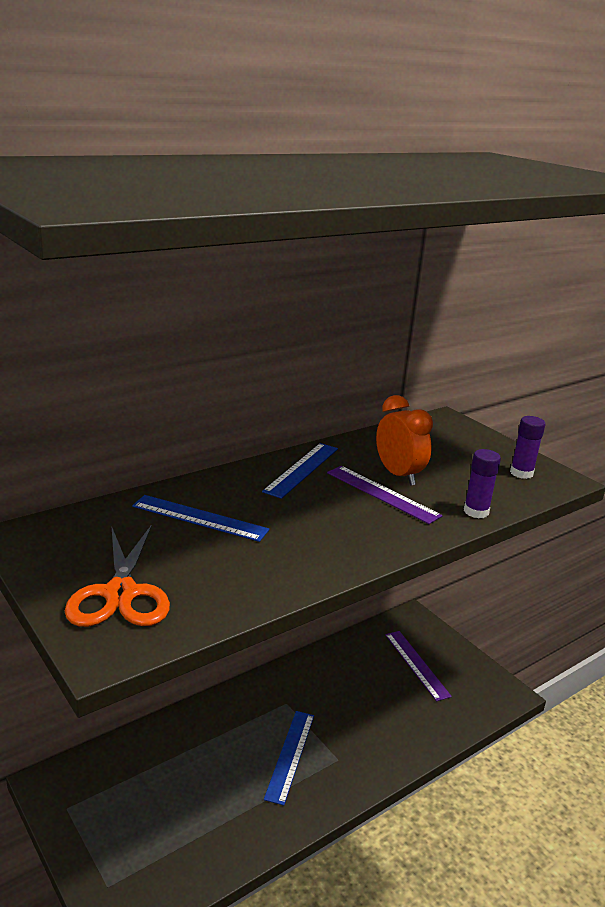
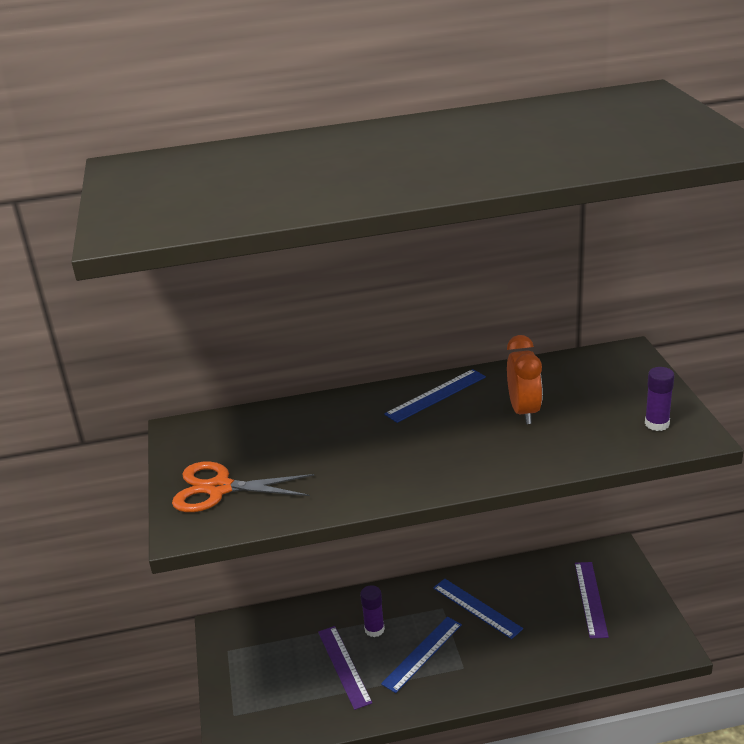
camera: 30 degrees right, 5 degrees up
(120, 593) = (219, 488): orange scissors -> orange scissors turned 75 degrees clockwise
(200, 518) = (317, 432): blue ruler -> blue ruler (477, 608)
(382, 494) = (492, 429): purple ruler -> purple ruler (344, 666)
(476, 511) = (570, 459): purple glue stick -> purple glue stick (374, 629)

